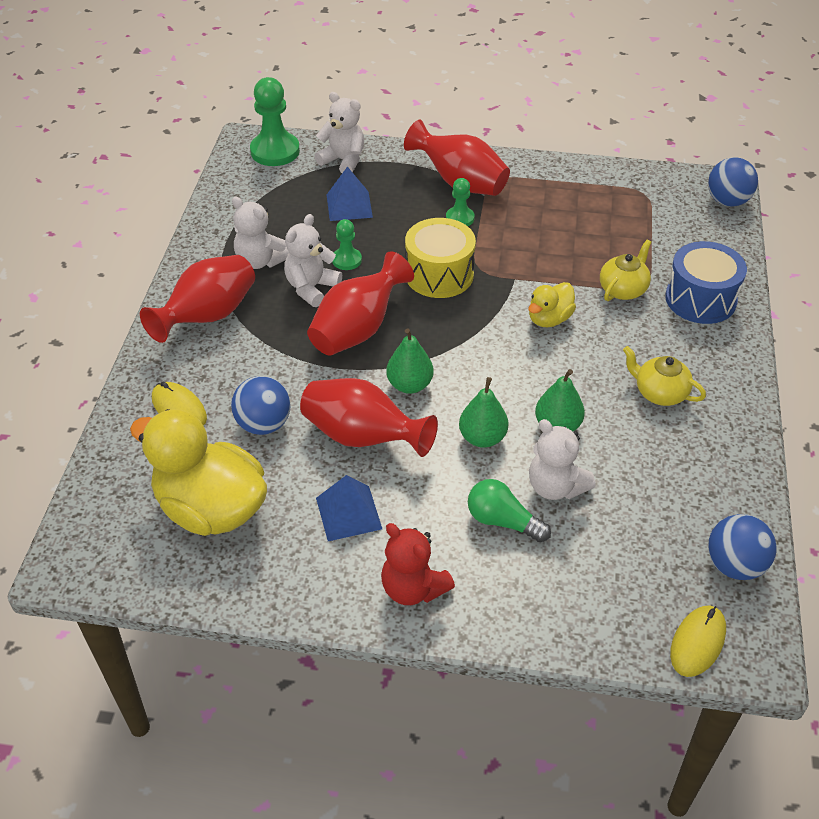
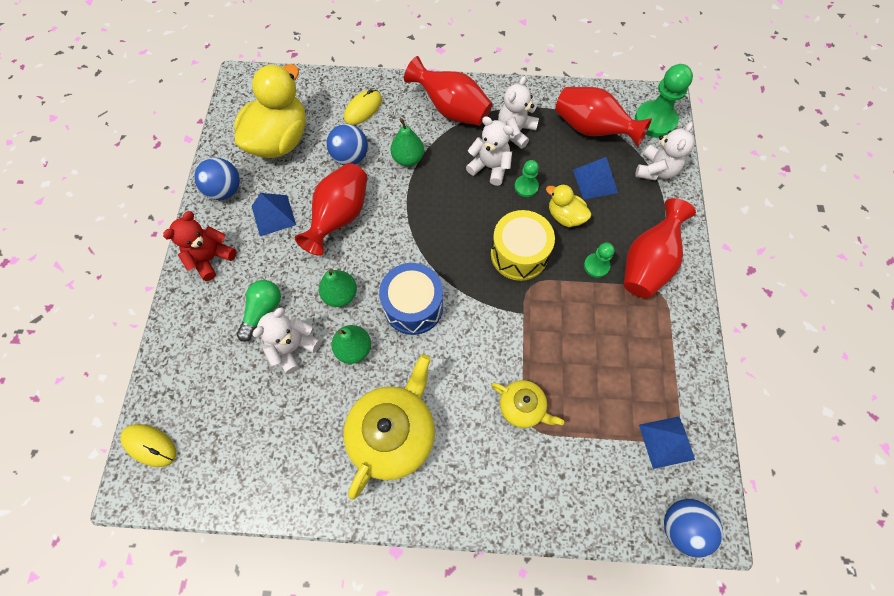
camera: 85 degrees right, 20 degrees up
(358, 329) = (448, 202): red vase -> red vase (592, 129)
(409, 385) = (392, 242): green pear -> green pear (408, 158)
(549, 319) = (475, 342): yellow duck -> yellow duck (565, 216)
(651, 198) = (666, 442): none -> blue pyramid
(659, 393) = (393, 433): yellow teapot -> yellow teapot, size x1.84
(700, 299) = (518, 481): blue drum -> blue drum (413, 306)
(734, 565) = (214, 480): blue ball -> blue ball (225, 190)

